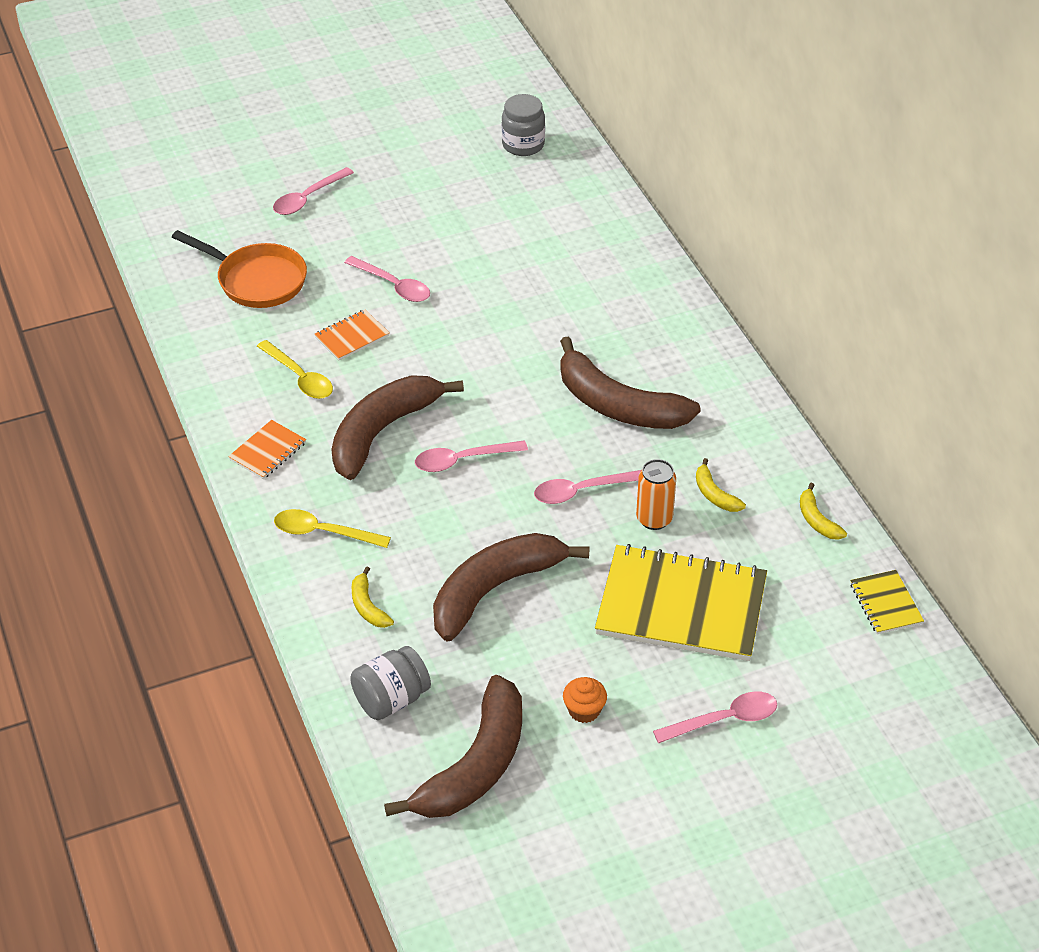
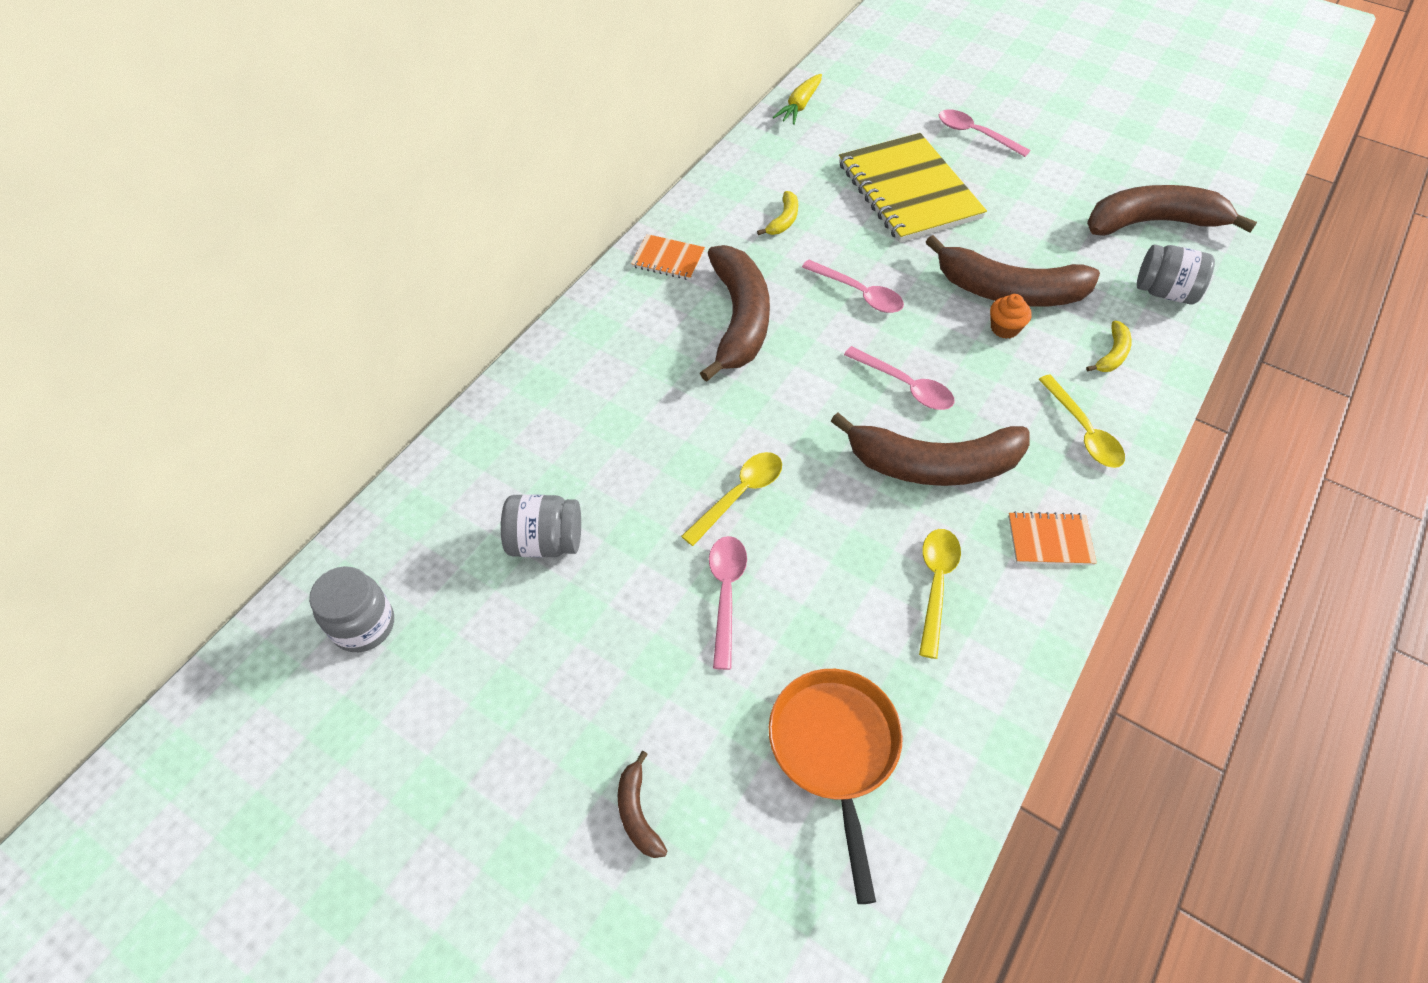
camera: 125 degrees left, 10 degrees up
(307, 198) = (638, 812): pink spoon -> brown banana
(352, 336) = (836, 578): orange notebook -> orange notebook (668, 259)
(457, 326) = (740, 494): none -> yellow spoon
(509, 229) = (546, 541): none -> grey jar
(584, 710) = (1047, 195): orange cupcake -> orange cupcake (1004, 328)
(654, 519) = (843, 240): orange can -> none
(817, 520) = (755, 161): yellow banana -> none
(885, 604) = (799, 106): yellow notebook -> yellow carrot

